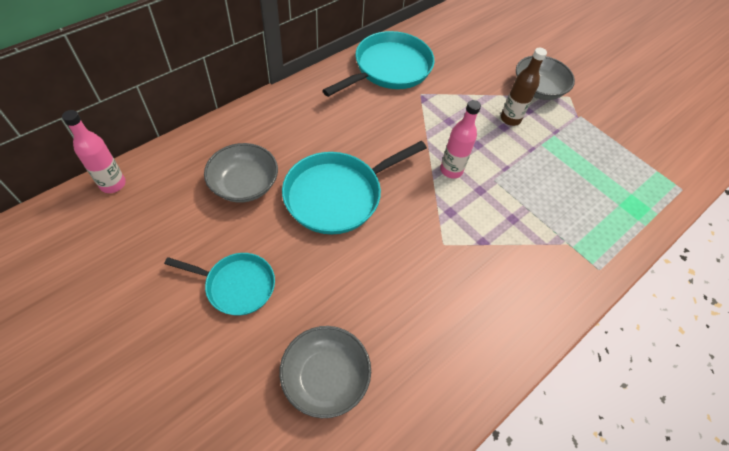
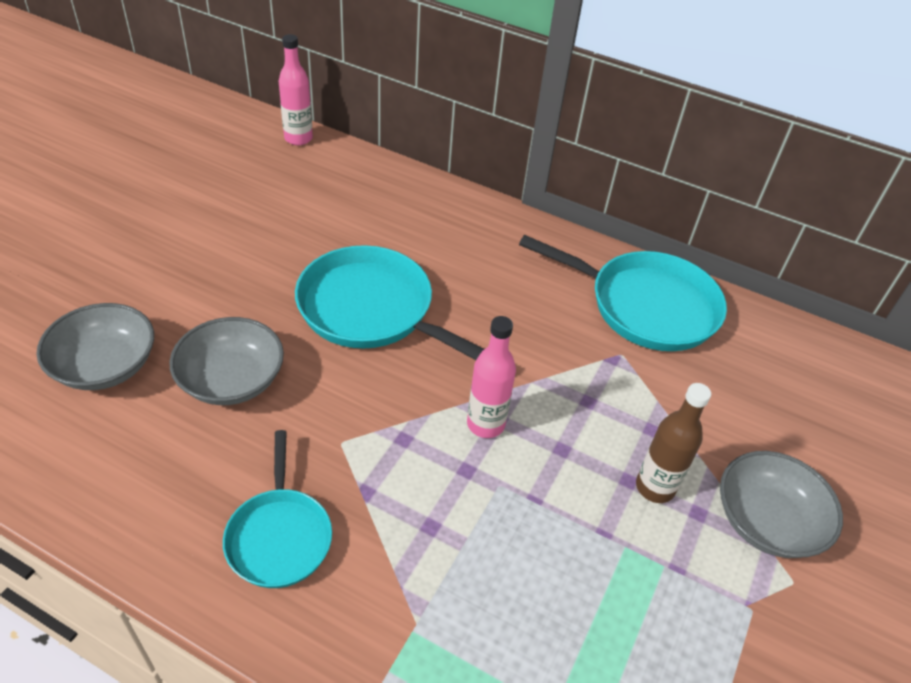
camera: 70 degrees right, 10 degrees down
(237, 285) = (204, 261): turquoise pan -> turquoise pan (279, 536)
(244, 184) = (346, 226): grey bowl -> grey bowl (232, 380)

